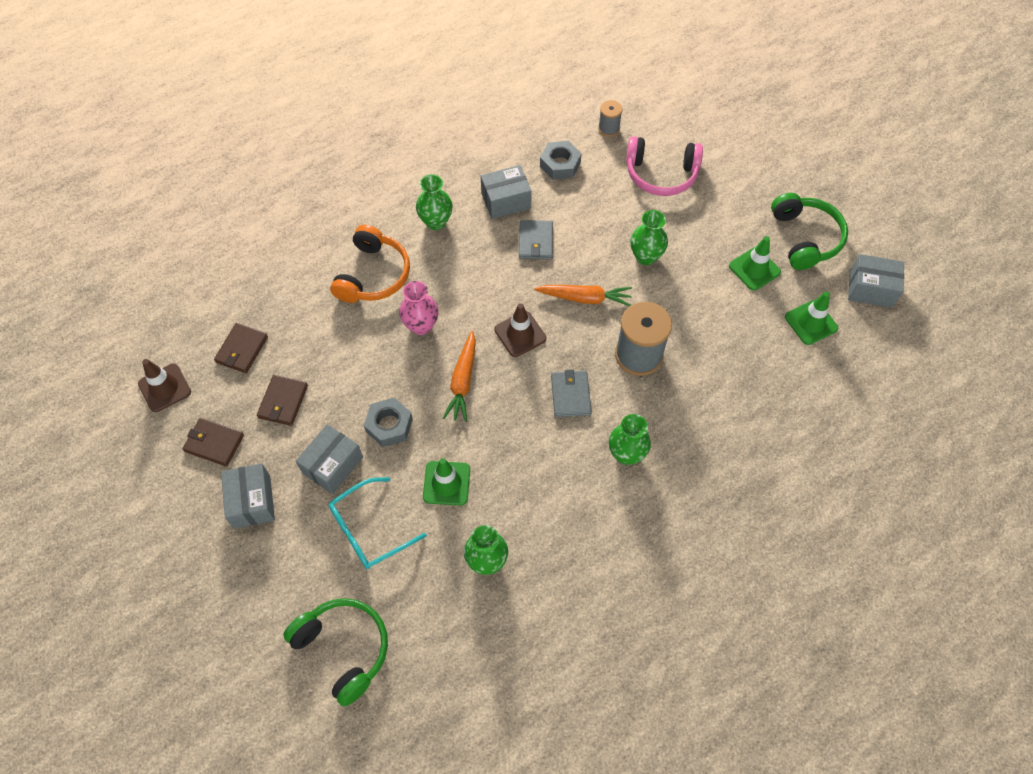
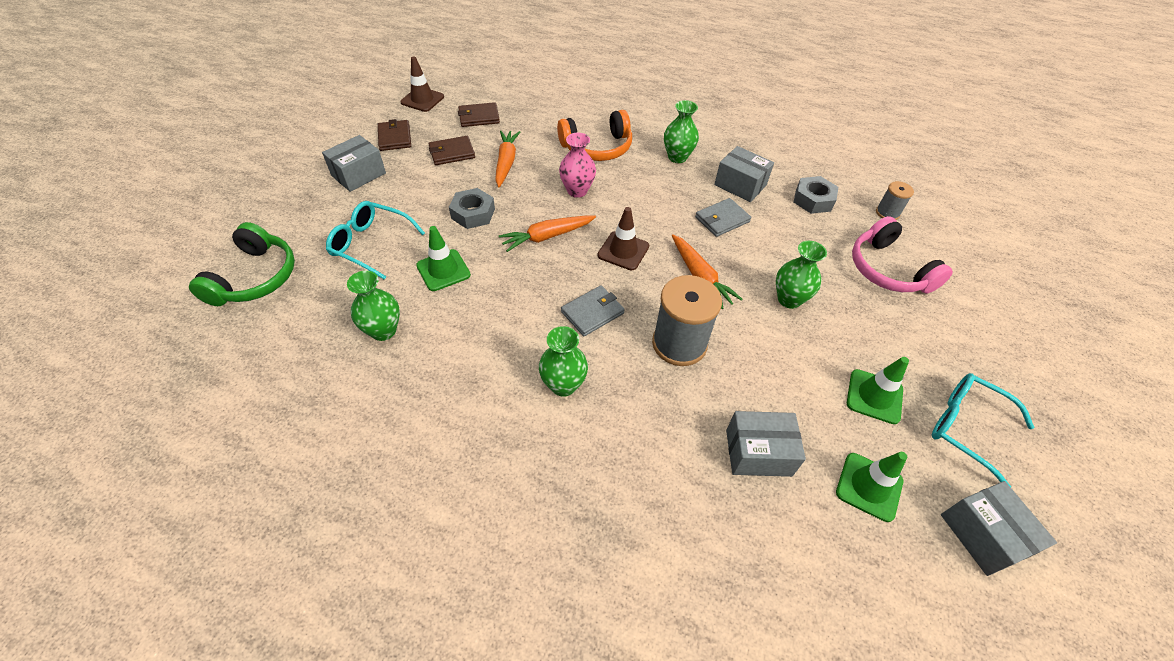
camera: 55 degrees right, 10 degrees down
(333, 465) = (416, 200): grey box -> grey box (758, 453)
(336, 362) = (506, 163): none -> orange carrot
(805, 238) = (966, 427): green headphones -> turquoise glasses

